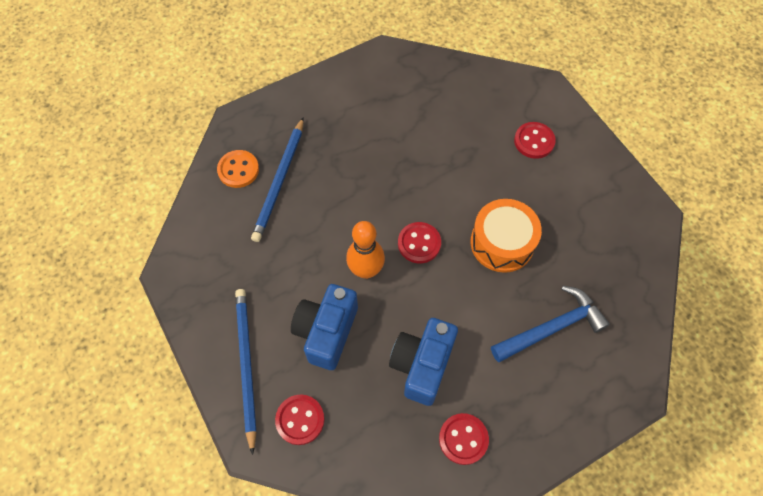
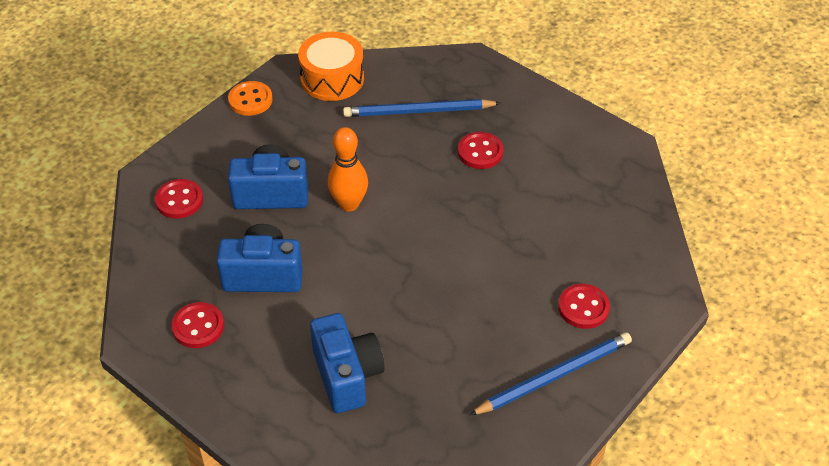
camera: 70 degrees right, 15 degrees down
(238, 170) = (416, 79): orange button -> orange button (250, 100)
(246, 365) = (218, 148): blue pencil -> blue pencil (554, 376)
(419, 243) = (398, 237): red button -> red button (480, 152)
(502, 243) = (431, 308): orange drum -> orange drum (332, 78)
(551, 327) = (347, 375): blue hammer -> blue camera

